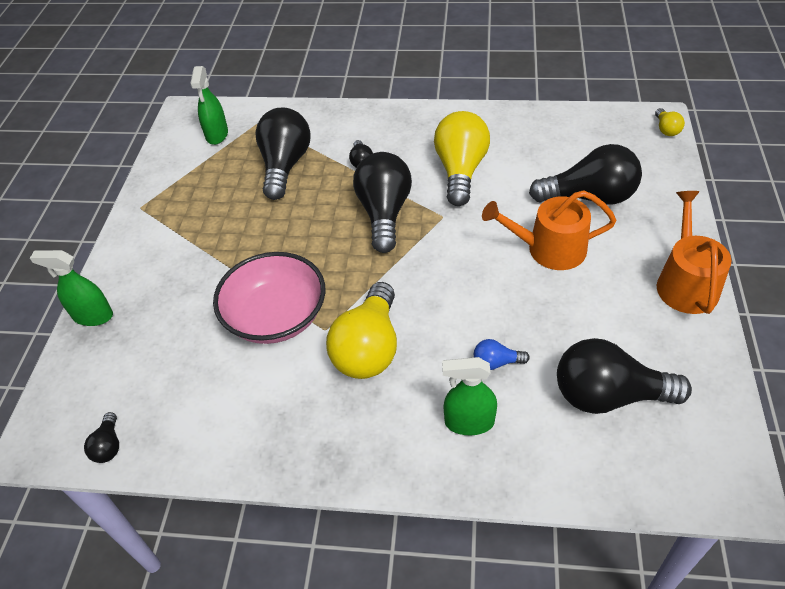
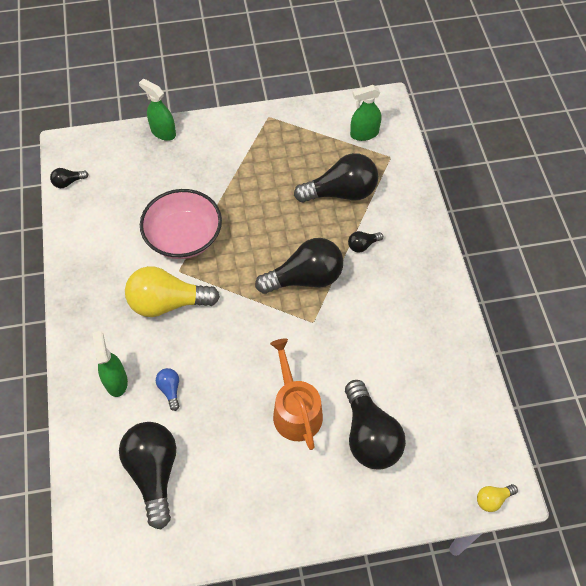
camera: 70 degrees right, 10 degrees up
(93, 316) = (163, 132): green spray bottle -> green spray bottle turned 45 degrees counterclockwise
(460, 171) = (373, 324): yellow light bulb -> none
(685, 283) = (282, 526): orange watering can -> none

